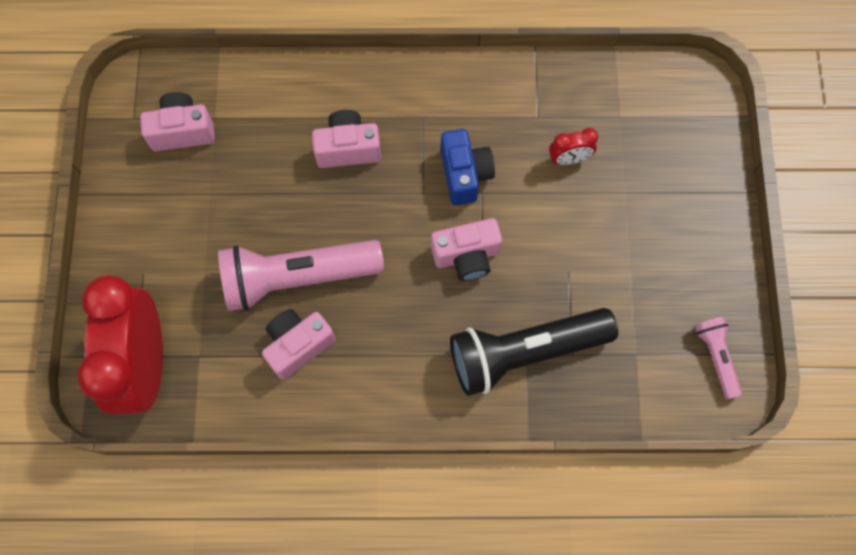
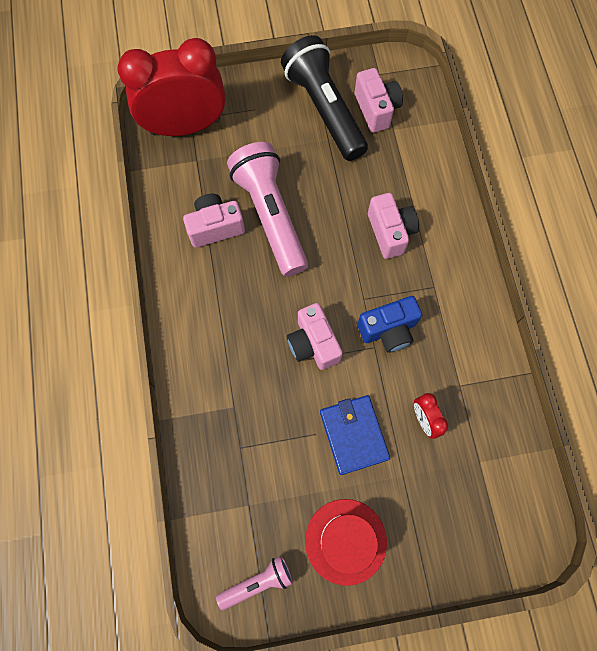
camera: 80 degrees right, 0 degrees up
(298, 345) = (215, 227): pink camera -> pink camera turned 60 degrees counterclockwise
(525, 352) = (236, 406): black flashlight -> black flashlight (324, 110)
(575, 232) = (353, 434): none -> blue wallet
(683, 261) = (345, 541): none -> red hat

